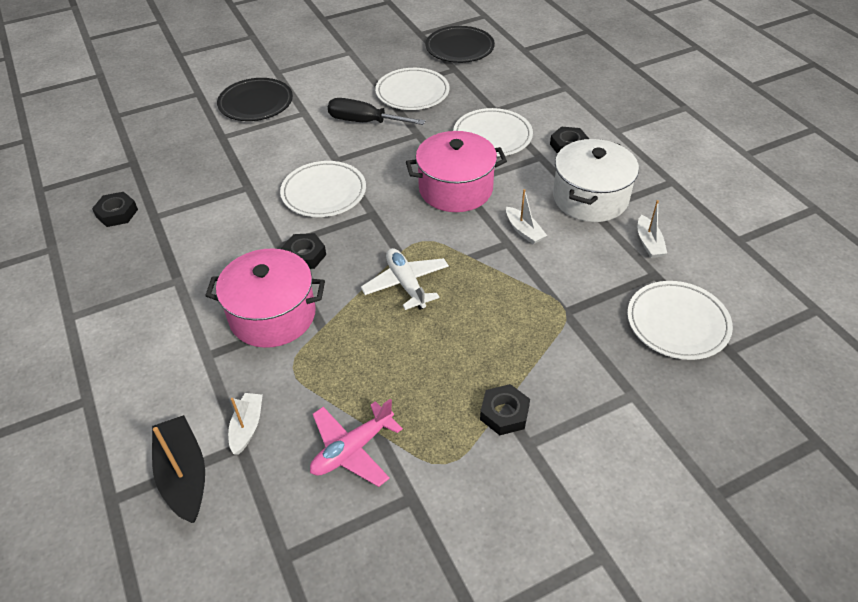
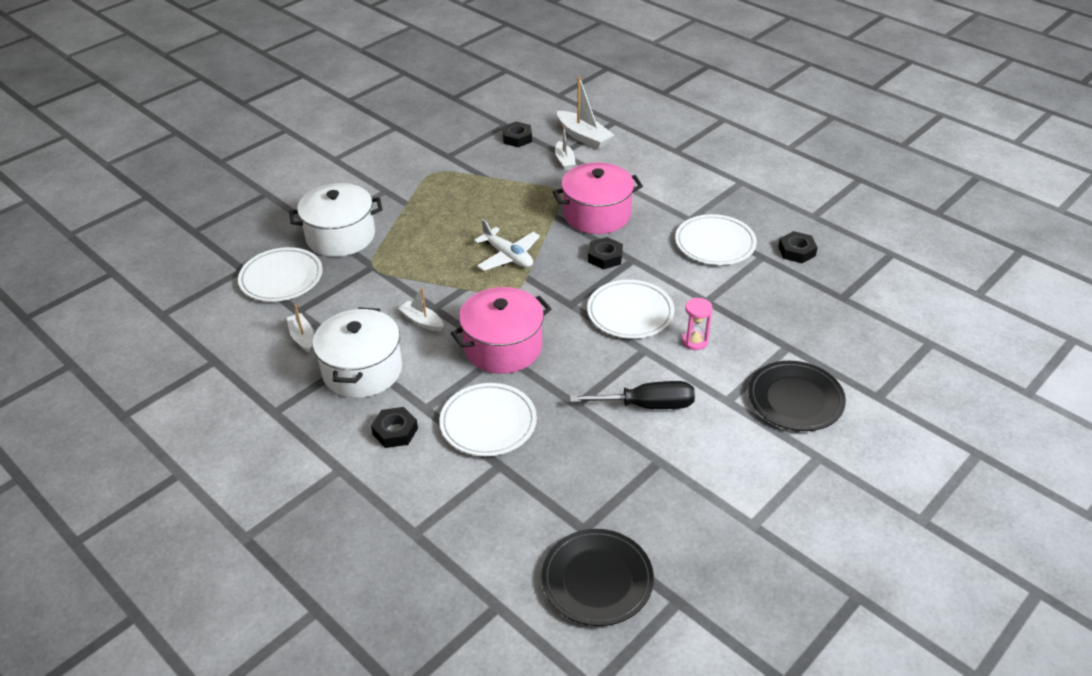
camera: 160 degrees right, 5 degrees down
(184, 475) = (584, 137): black boat -> white boat
(290, 156) = (694, 341): none -> pink hourglass
(352, 450) = (493, 165): pink plane -> none
(412, 92) = (618, 467): white plate -> white plate (715, 243)
(504, 413) = (404, 200): black nut -> black nut (517, 138)
(601, 370) = (340, 236): none -> white pot

